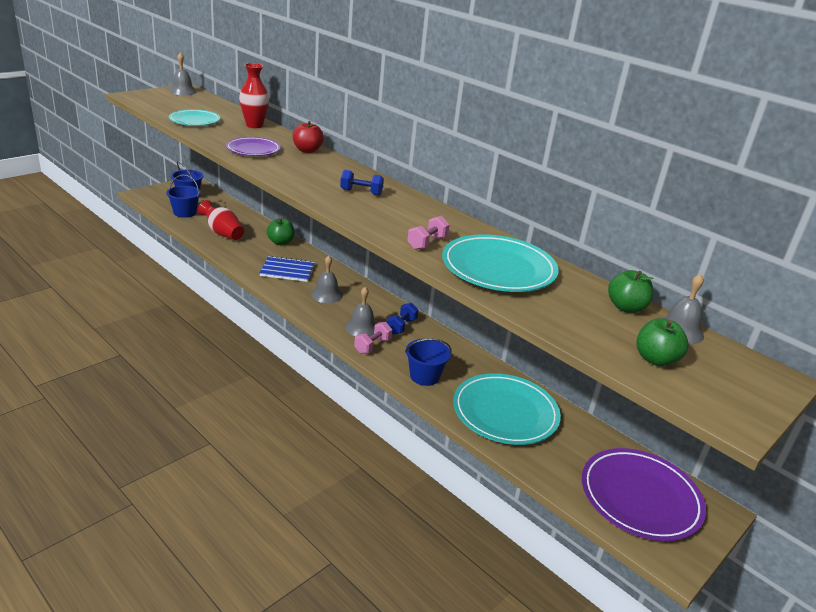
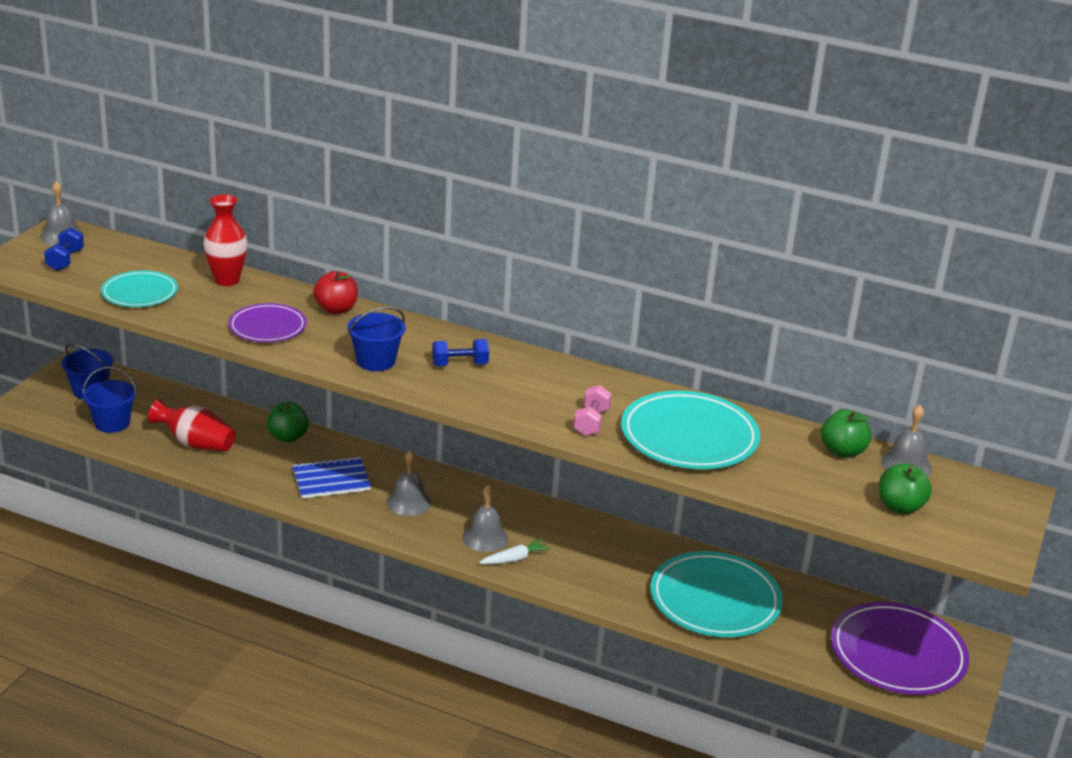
camera: 20 degrees left, 0 degrees up
(372, 346) = (514, 559): pink dumbbell -> white carrot
(401, 326) = (531, 522): blue dumbbell -> blue dumbbell (65, 260)
(424, 376) = (600, 581): blue bucket -> blue bucket (376, 361)

